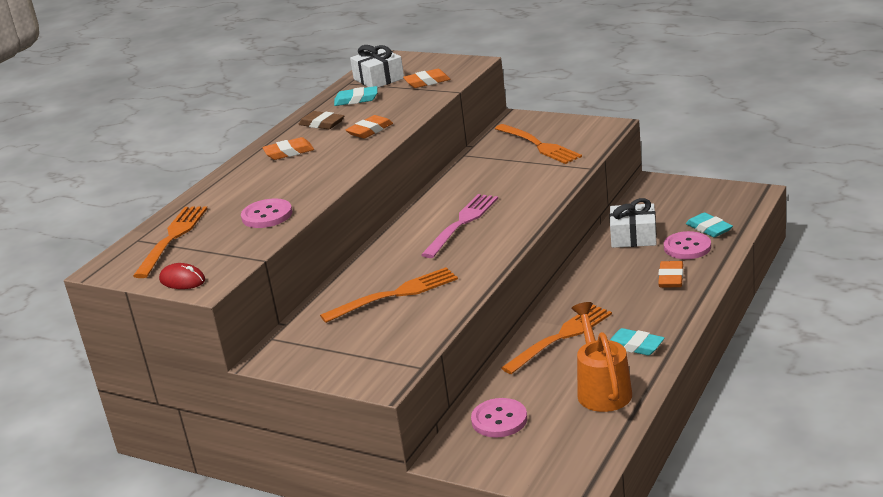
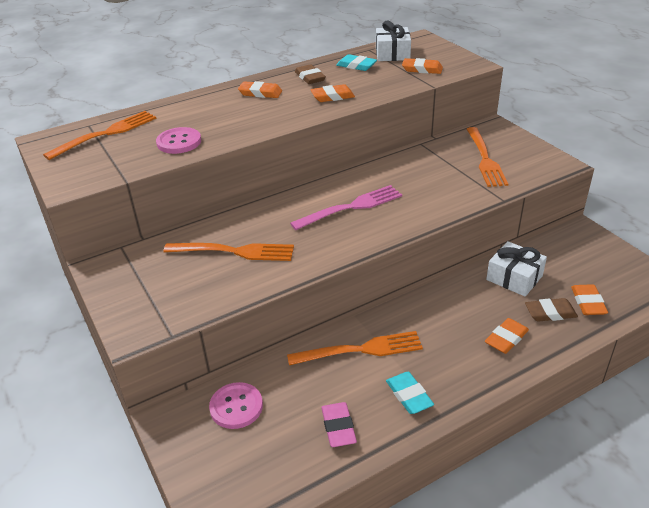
camera: 30 degrees right, 10 degrees up
(182, 280) = (63, 174): red mouse -> none
(602, 390) = (338, 427): orange watering can -> pink eraser
(687, 247) = (550, 313): pink button -> brown eraser
(709, 228) = (588, 302): turquoise eraser -> orange eraser

